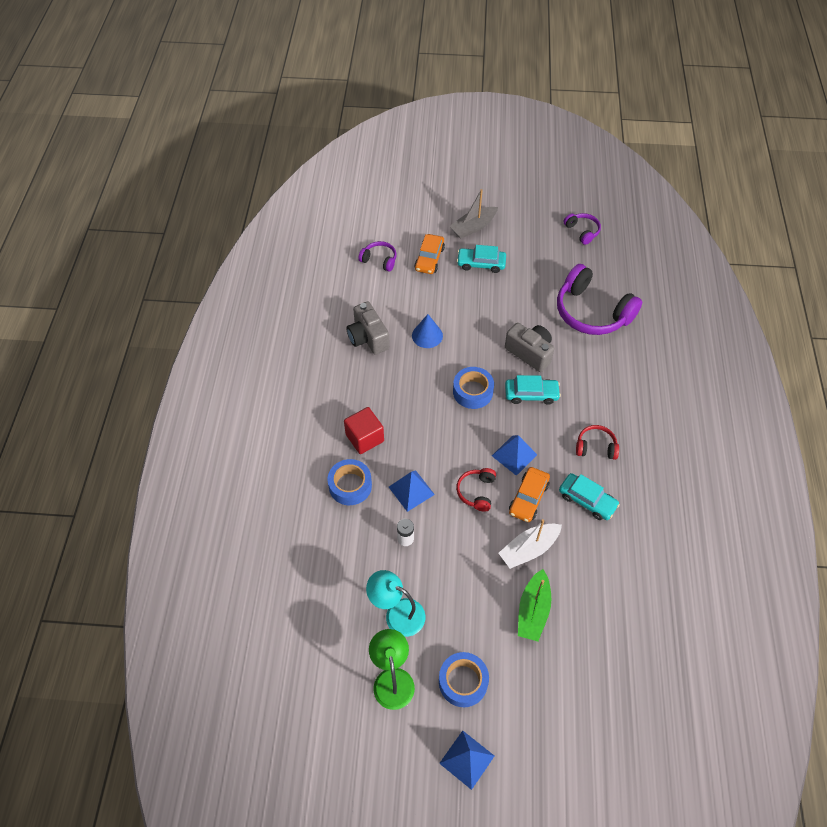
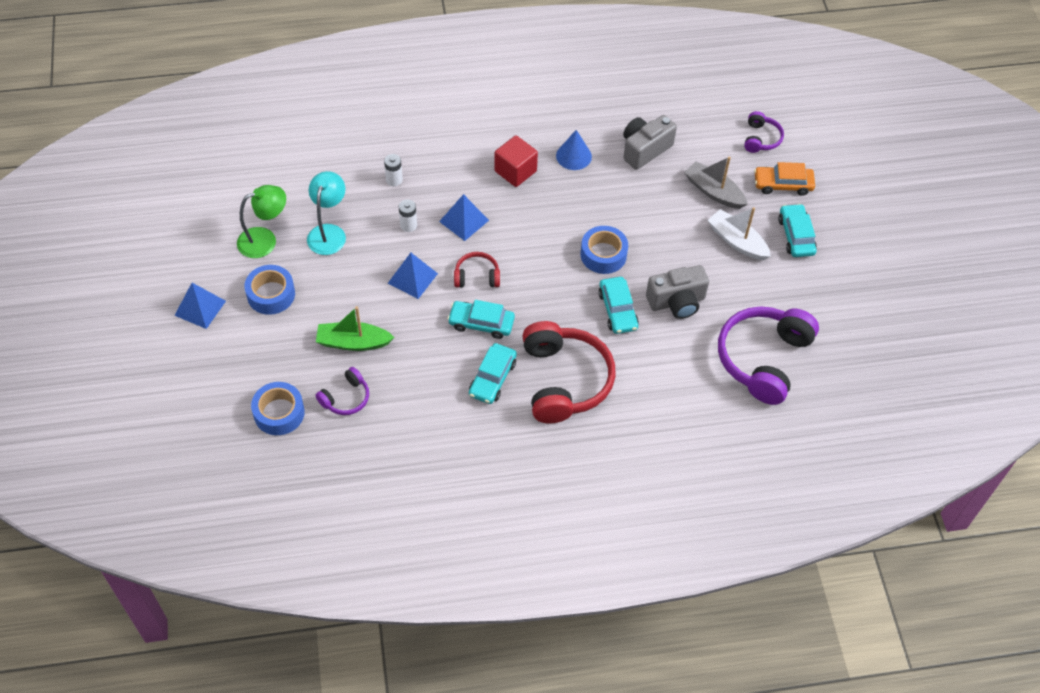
camera: 75 degrees right, 0 degrees up
(347, 542) = (394, 180): none -> white battery
(350, 486) = (456, 170): blue tape -> blue tape (279, 413)
(427, 335) = (667, 201): blue cone -> blue cone (573, 156)
(473, 227) = (853, 219): grey boat -> grey boat (713, 192)
(514, 455) = (531, 304): blue pyramid -> blue pyramid (412, 278)
(528, 498) = (481, 323): orange car -> turquoise car
(529, 549) = (420, 331): white boat -> white boat (737, 241)
(530, 353) = (677, 302): grey camera -> grey camera turned 45 degrees clockwise
(582, 231) = (898, 336): purple headphones -> purple headphones (346, 398)
(595, 447) = (564, 380): red headphones -> red headphones, size x2.07

